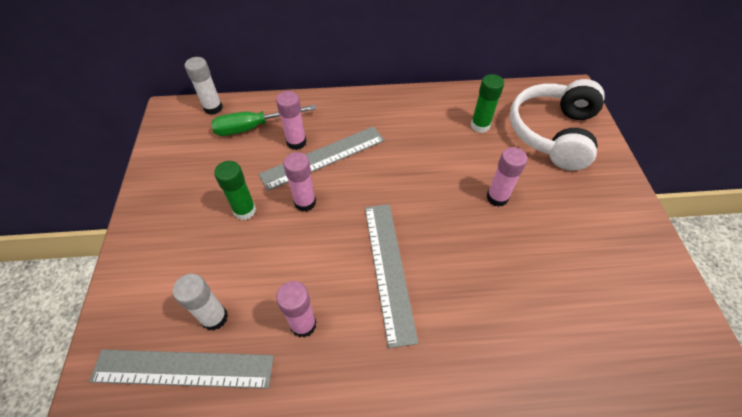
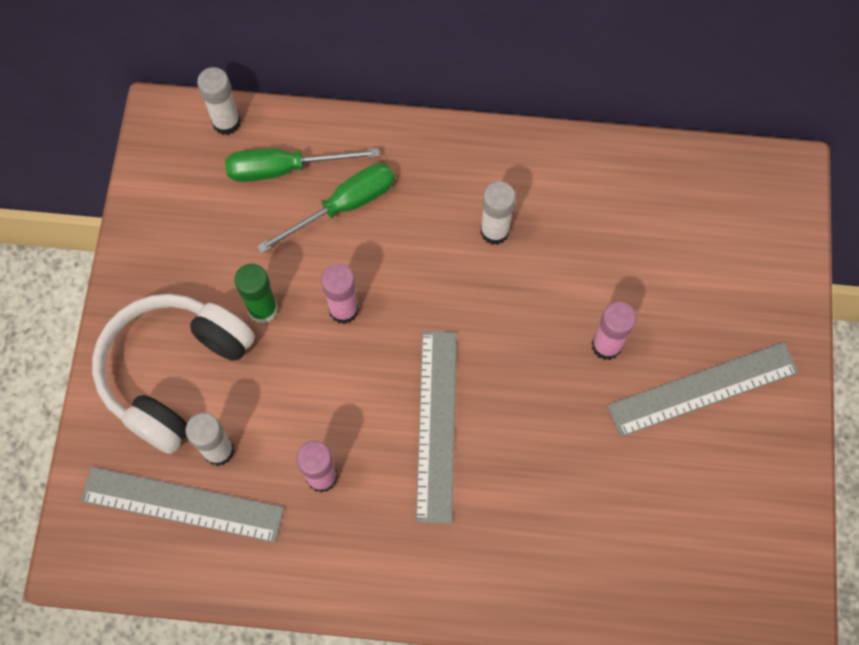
camera: 10 degrees right, 15 degrees up
(296, 142) = (343, 206): pink glue stick -> green screwdriver
(323, 157) = (378, 239): grey ruler -> grey ruler (702, 389)
(401, 142) = (494, 231): none -> white glue stick
(480, 125) = (619, 219): green glue stick -> none
(552, 133) = (724, 251): white headphones -> white headphones (174, 373)

